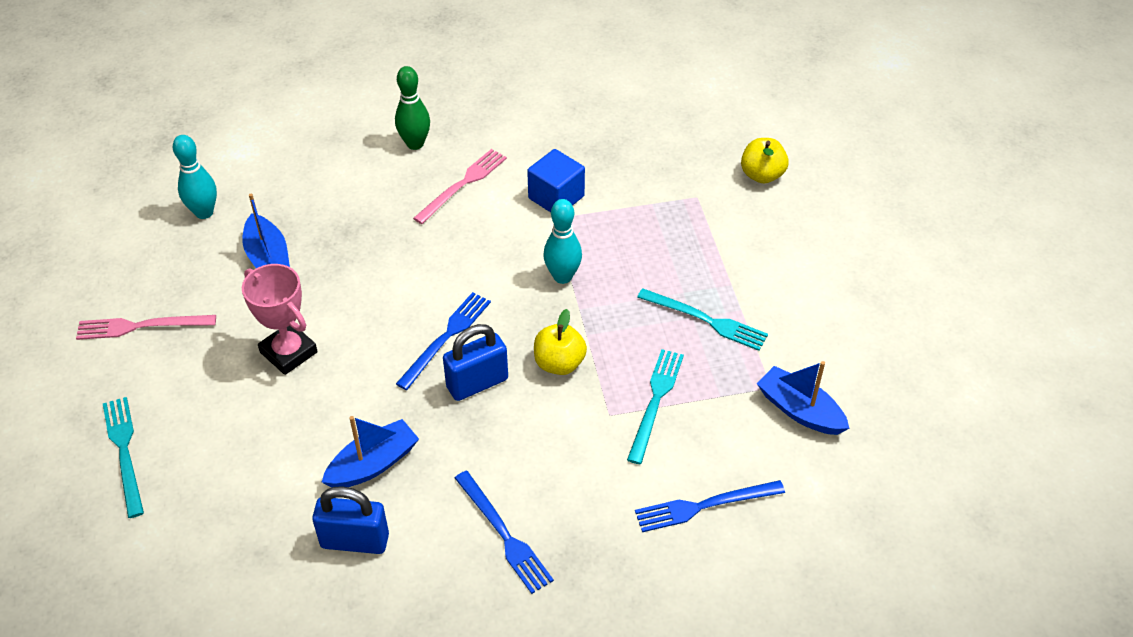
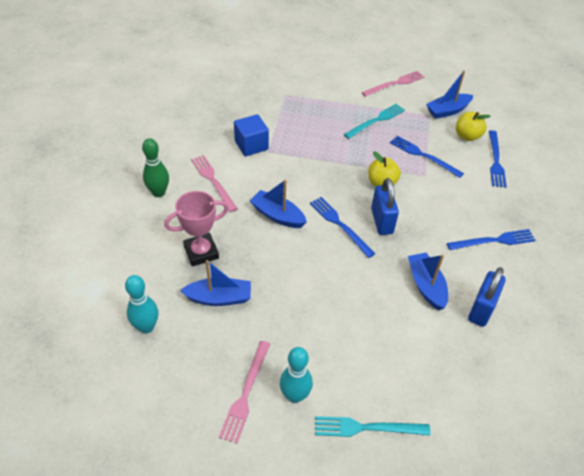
camera: 70 degrees left, 0 degrees up
(288, 352) = (315, 307): pink trophy -> pink trophy (201, 252)
(431, 268) = (277, 215): none -> blue boat
(562, 276) = (316, 162): turquoise bowling pin -> turquoise bowling pin (295, 395)
(655, 401) = (423, 156): turquoise fork -> blue fork
(762, 175) = (284, 68): yellow apple -> yellow apple (467, 136)
(825, 320) = (395, 84): none -> pink fork

